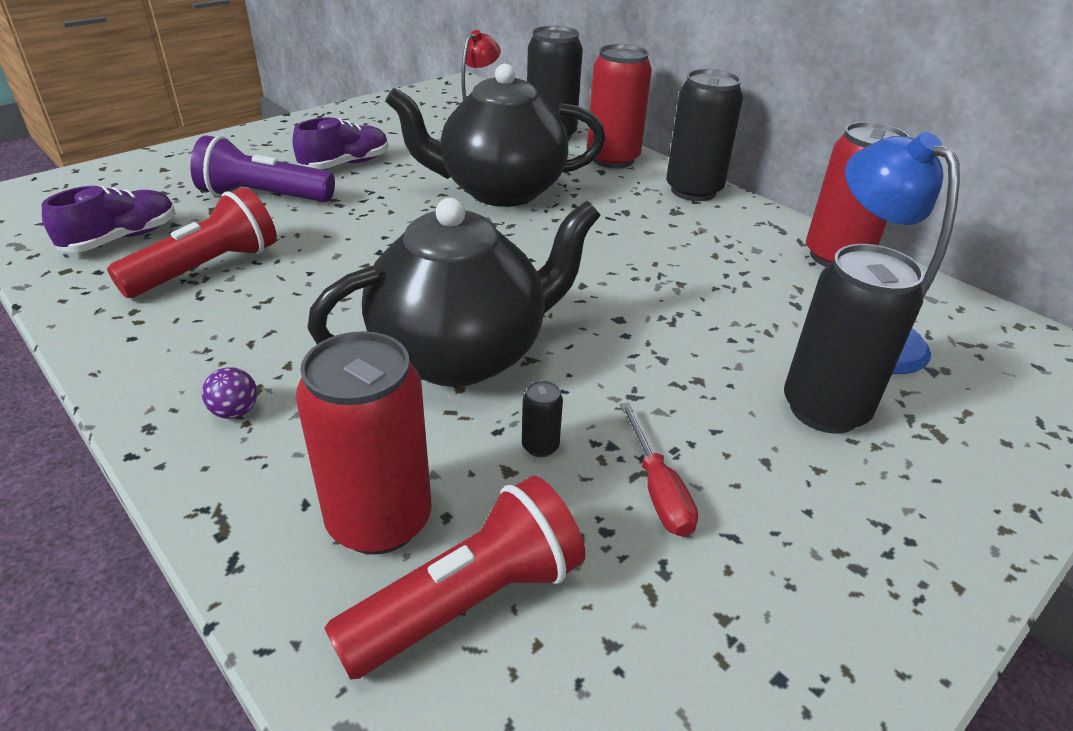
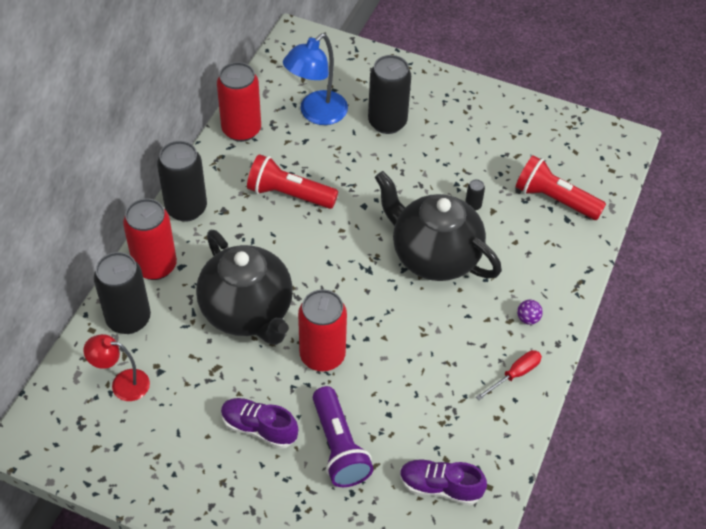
camera: 115 degrees left, 15 degrees up
(208, 268) = (438, 413): red flashlight -> red flashlight (289, 194)
(379, 520) = (543, 238): red can -> red can (322, 355)
(658, 490) = (470, 164): red screwdriver -> red screwdriver (515, 374)

